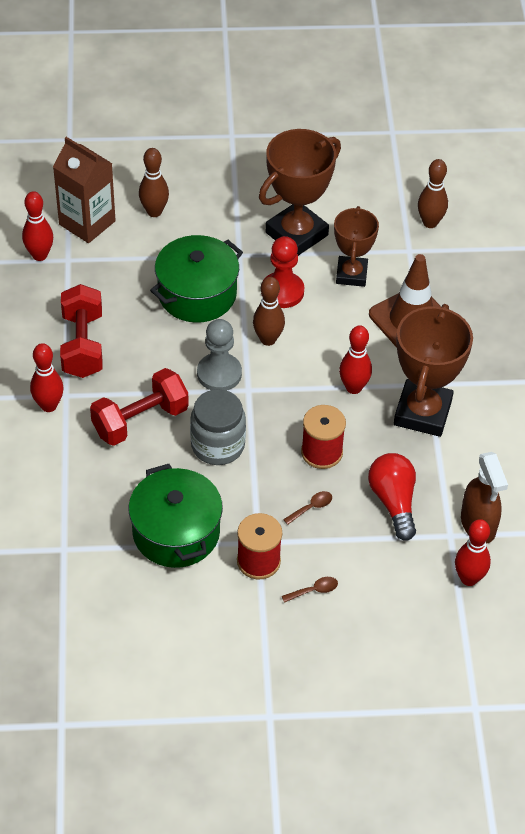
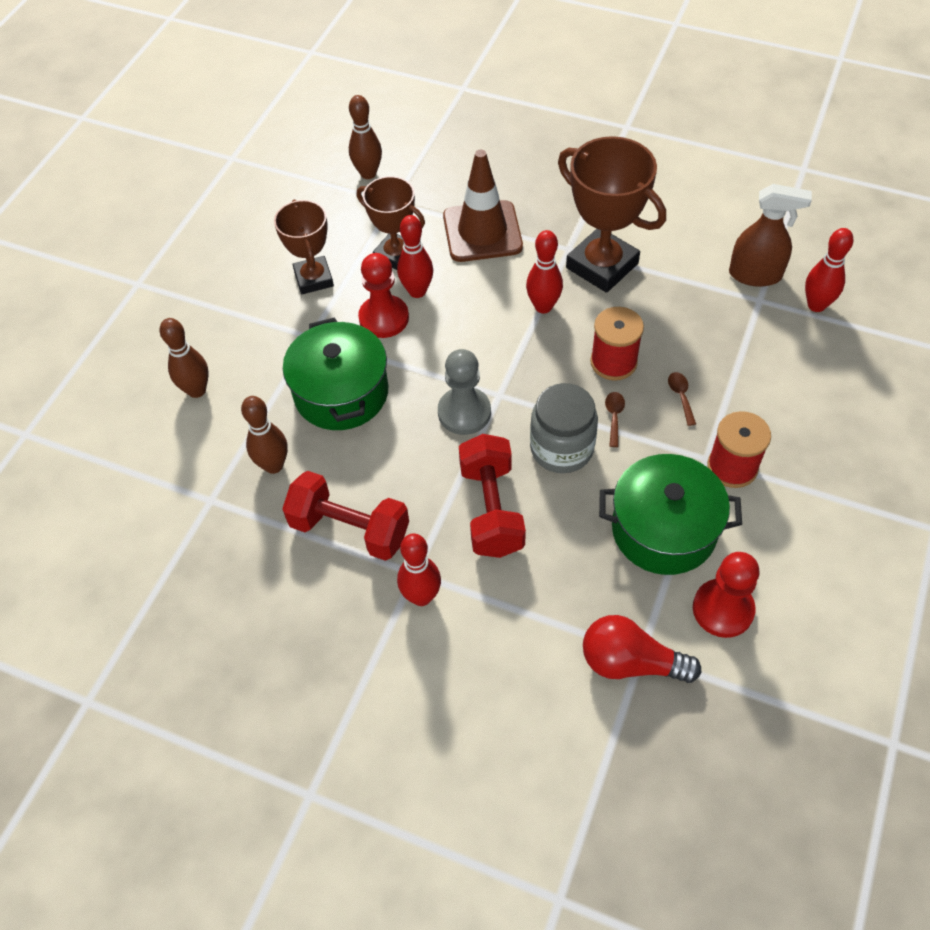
camera: 60 degrees left, 5 degrees up
(39, 255) = (184, 527): red bowling pin -> red bowling pin (417, 291)
(87, 223) = (167, 461): brown carton -> none
(124, 589) = (723, 609): none -> red pawn
(268, 339) = (441, 353): brown bowling pin -> brown bowling pin (273, 465)
(296, 234) = (313, 279): brown trophy -> brown trophy, size x0.64
(314, 590) = (787, 432): brown spoon -> brown spoon (614, 416)
(393, 502) = (702, 328): red light bulb -> red light bulb (631, 662)

